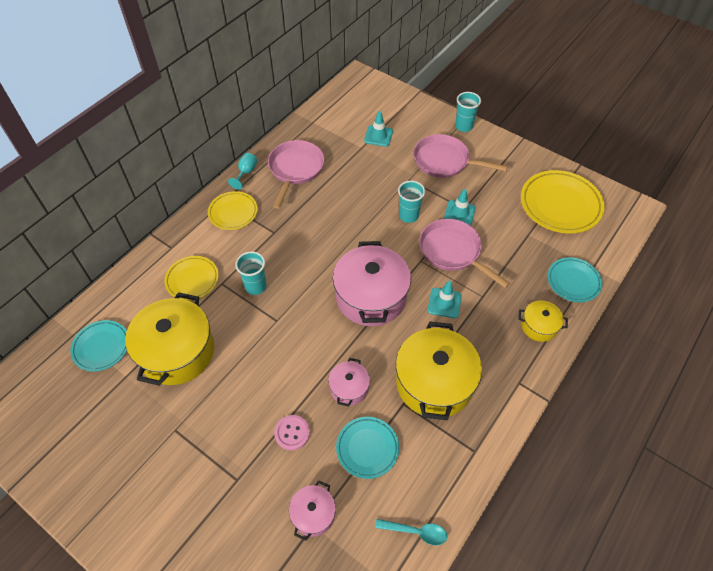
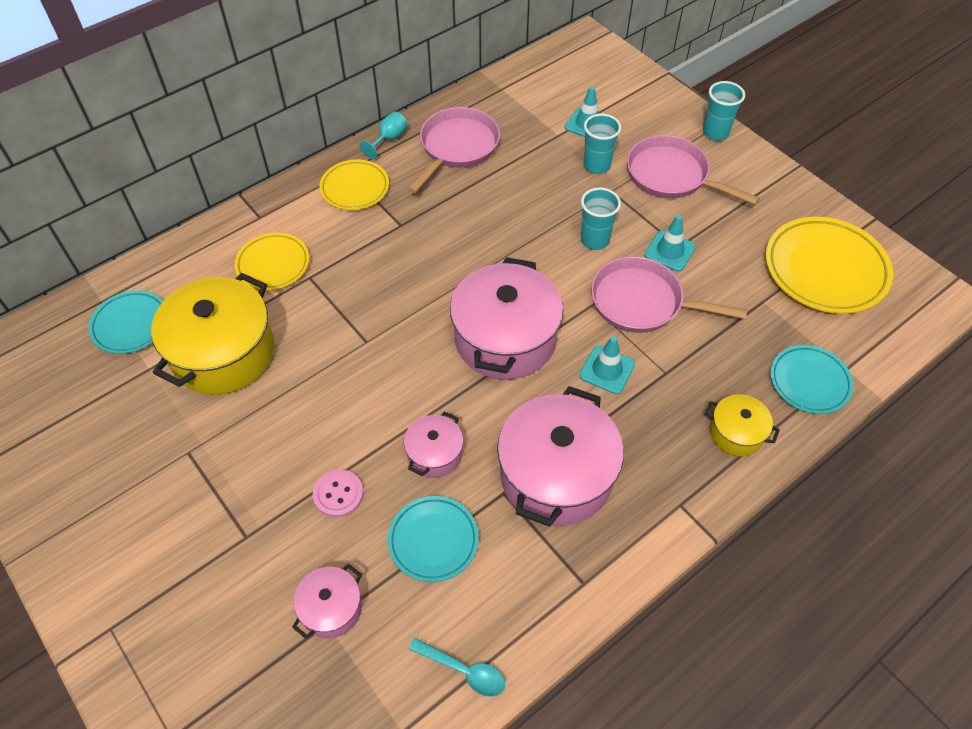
camera: 15 degrees right, 0 degrees up
(256, 286) = (353, 291): turquoise cup -> turquoise cup (596, 166)
(434, 383) = (556, 475): yellow pot -> pink pot
(453, 252) = (642, 302): pink pan -> pink pan turned 45 degrees counterclockwise

